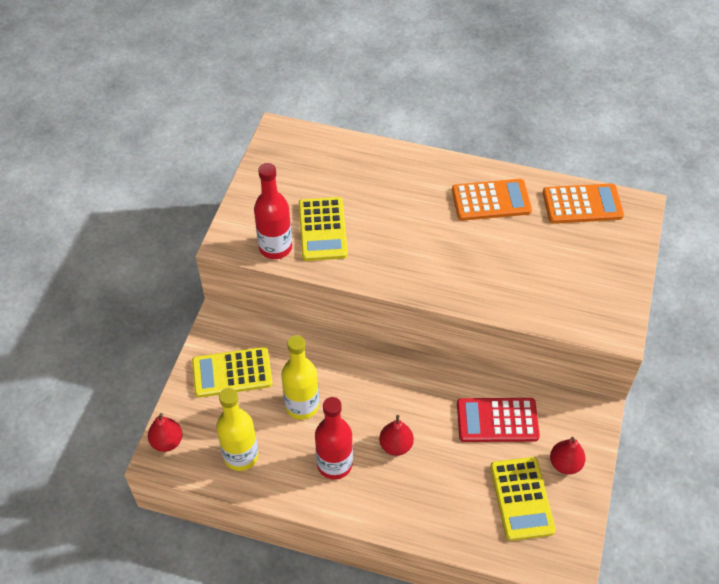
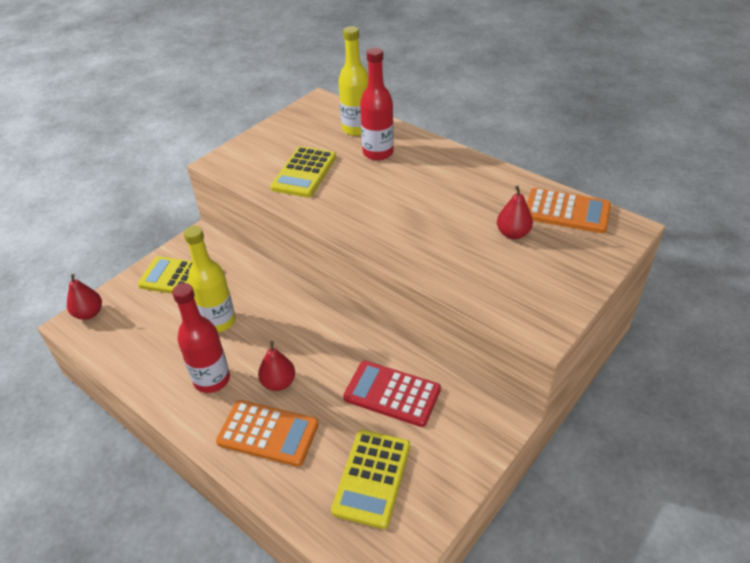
camera: 25 degrees right, 10 degrees down
(241, 456) = (138, 344): yellow bottle -> yellow bottle (356, 129)
(275, 247) = (254, 175): red bottle -> red bottle (378, 153)
(491, 200) = (474, 187): orange calculator -> orange calculator (268, 433)
(565, 464) = (439, 460): red pear -> red pear (513, 234)

